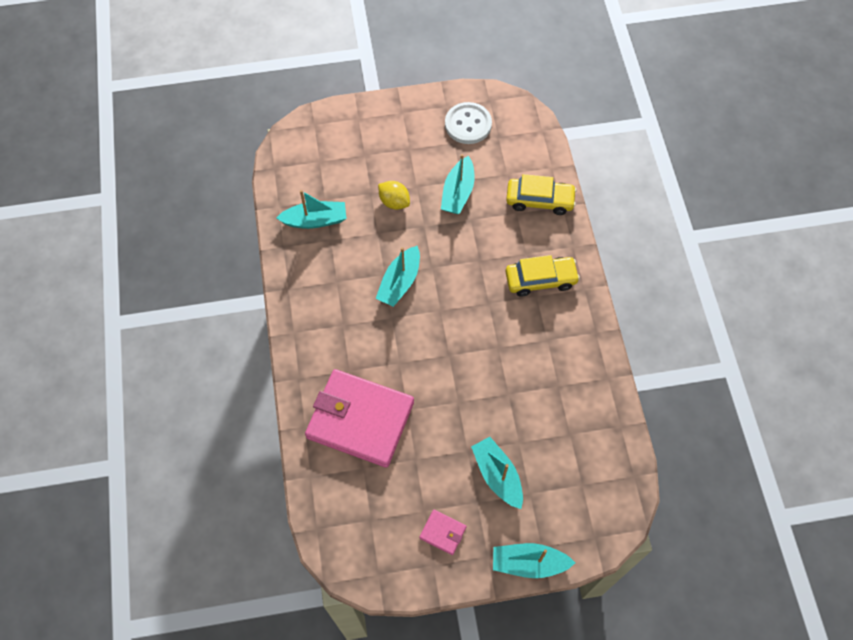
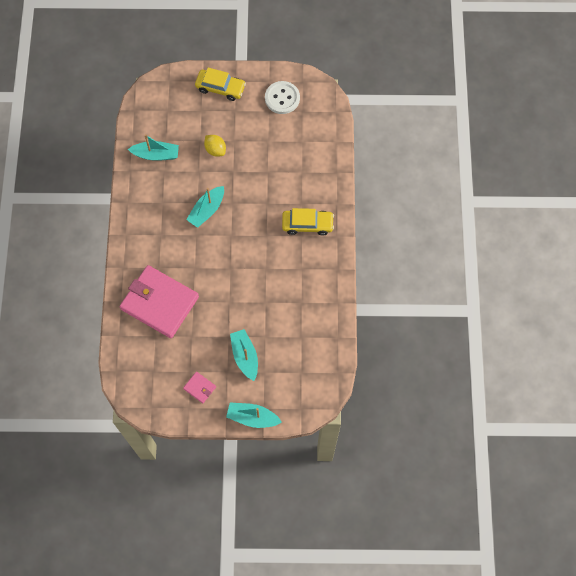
camera: 10 degrees right, 5 degrees up
(458, 192) = (263, 150): turquoise boat -> none
(539, 200) = (321, 165): yellow car -> yellow car (220, 88)

